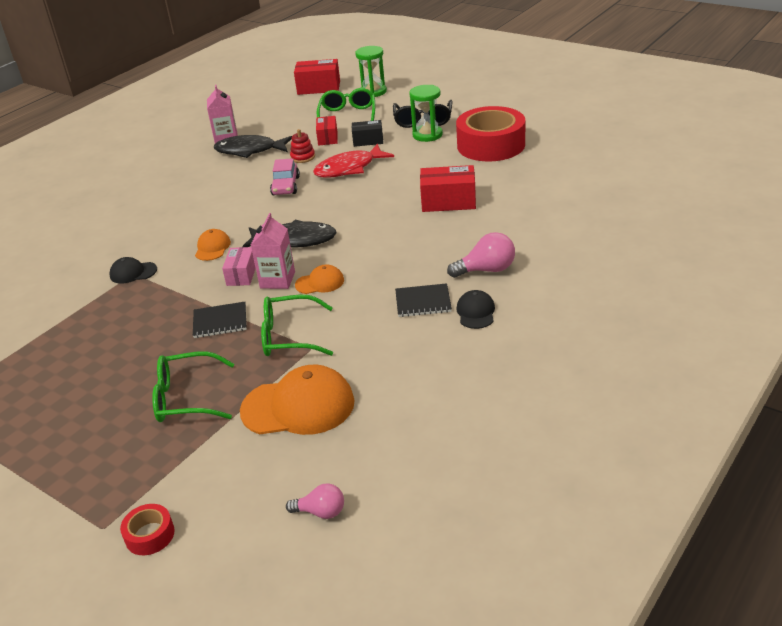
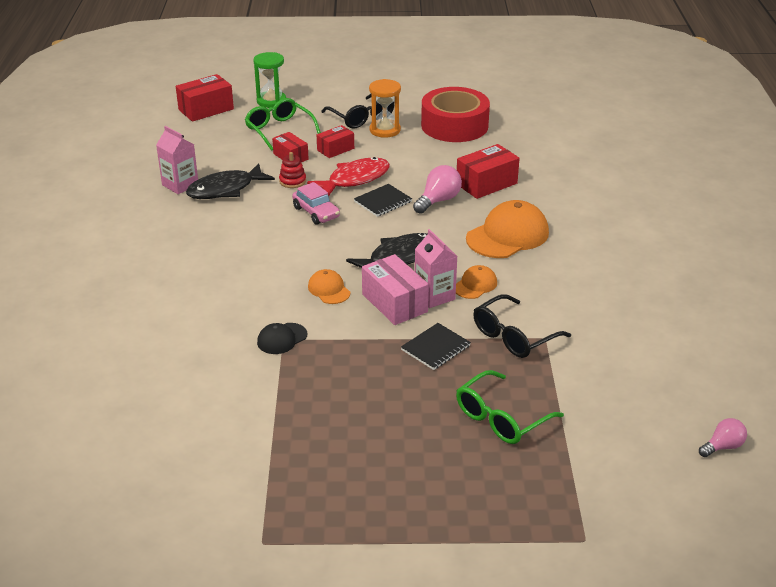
camera: 40 degrees left, 0 degrees up
(150, 535) = (628, 525): red tape -> none
(241, 275) = (394, 303): pink box -> pink box, size x1.57
(289, 336) = (514, 336): green glasses -> black glasses
(298, 406) = (600, 384): orange cap -> orange cap (507, 235)
(349, 168) = (355, 179): red fish -> red fish turned 150 degrees counterclockwise
(368, 141) = (335, 149): black box -> red box
(423, 302) = (580, 270): black notebook -> black notebook (383, 202)
(427, 135) = (385, 130): green hourglass -> orange hourglass
(476, 312) = (629, 264): black cap -> none
(486, 270) = (593, 229): pink light bulb -> pink light bulb (438, 201)

